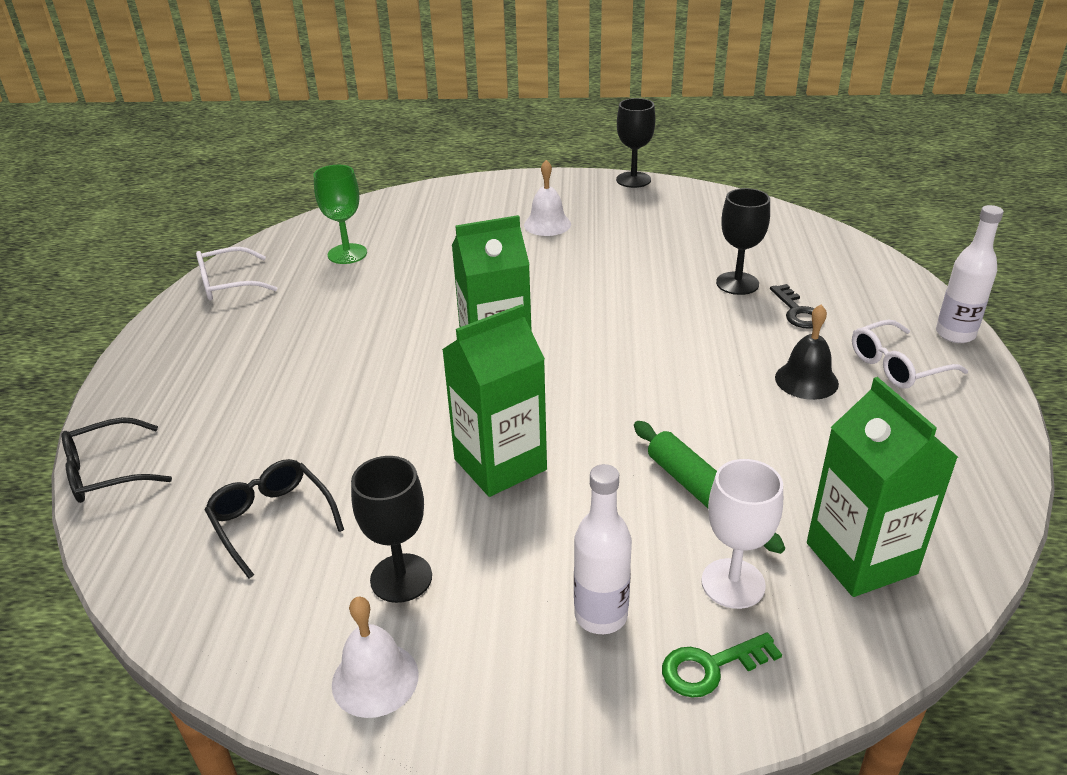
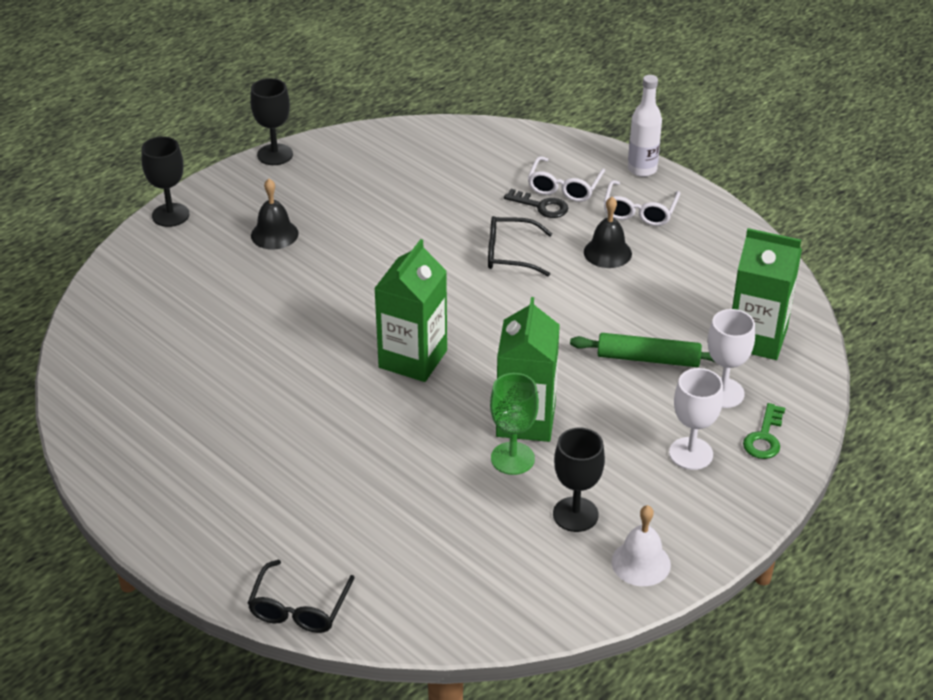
camera: 50 degrees left, 5 degrees up
(228, 284) = (108, 442): white glasses -> white glasses (564, 187)
(272, 520) = (455, 546): black glasses -> black glasses (510, 254)
(347, 254) = (159, 355): green goblet -> green goblet (512, 458)
(547, 224) = (274, 234): white bell -> black bell
(601, 615) = (691, 453): white bottle -> white goblet
(737, 283) = (478, 206): black goblet -> black goblet (170, 215)

